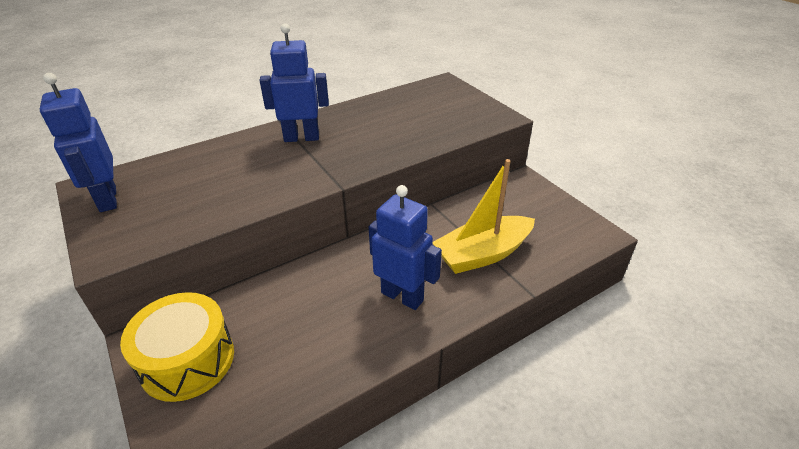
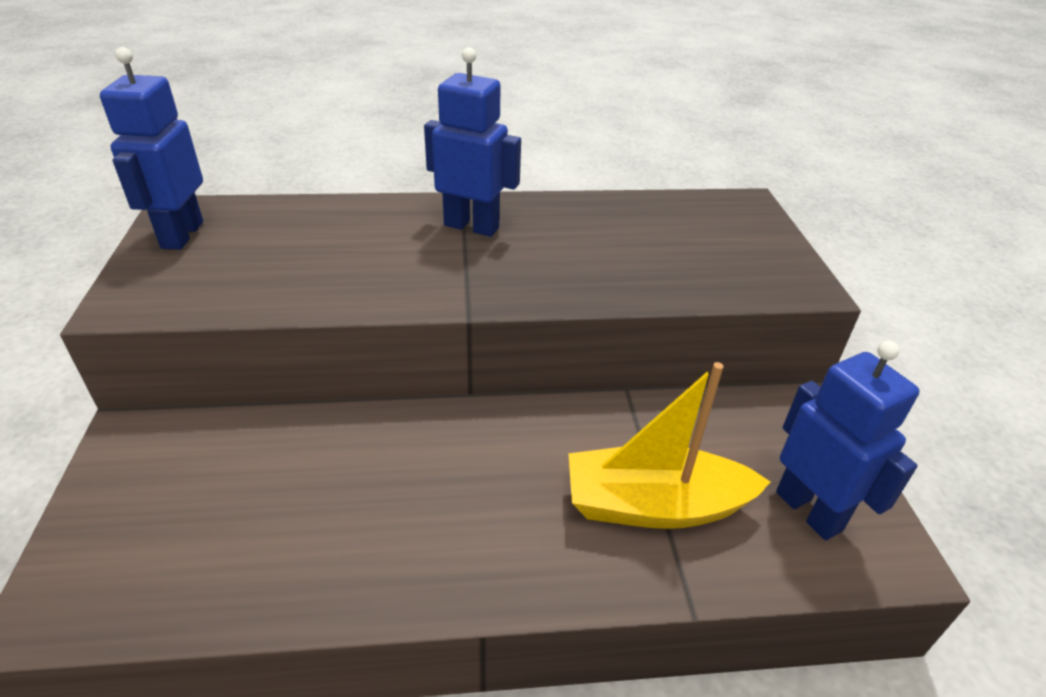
camera: 25 degrees right, 0 degrees up
(187, 360) = (153, 485): yellow drum -> none
(402, 296) = (482, 520): blue robot -> blue robot (809, 511)

